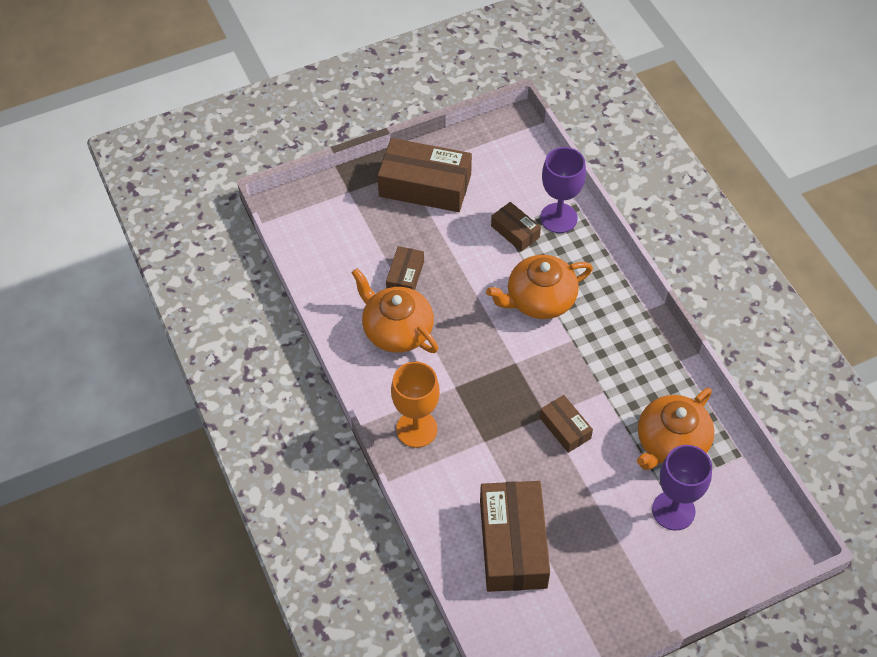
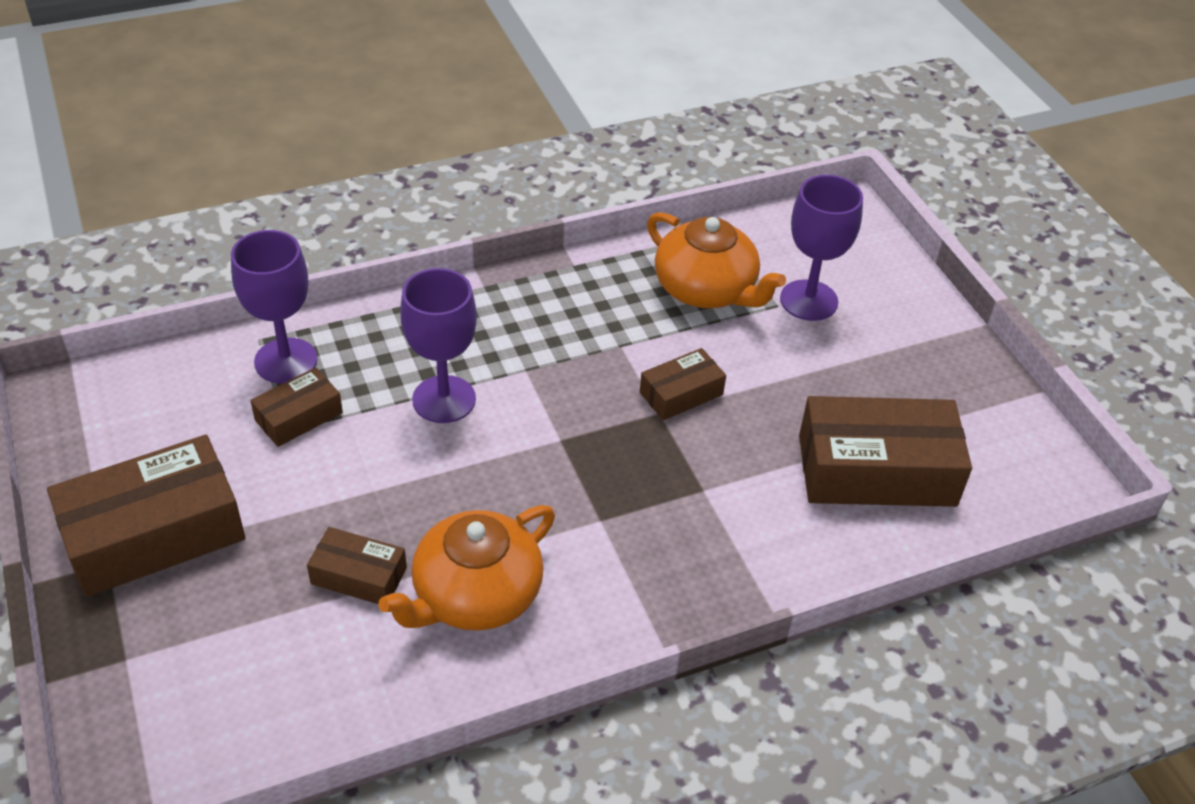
camera: 90 degrees left, 10 degrees down
(416, 429) = (680, 577): orange goblet -> none
(425, 185) = (154, 533): brown box -> brown box turned 45 degrees clockwise
(539, 299) = (444, 399): orange teapot -> purple goblet

